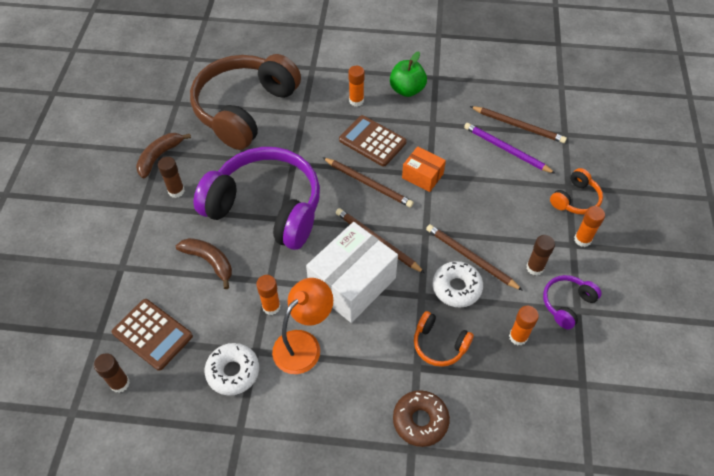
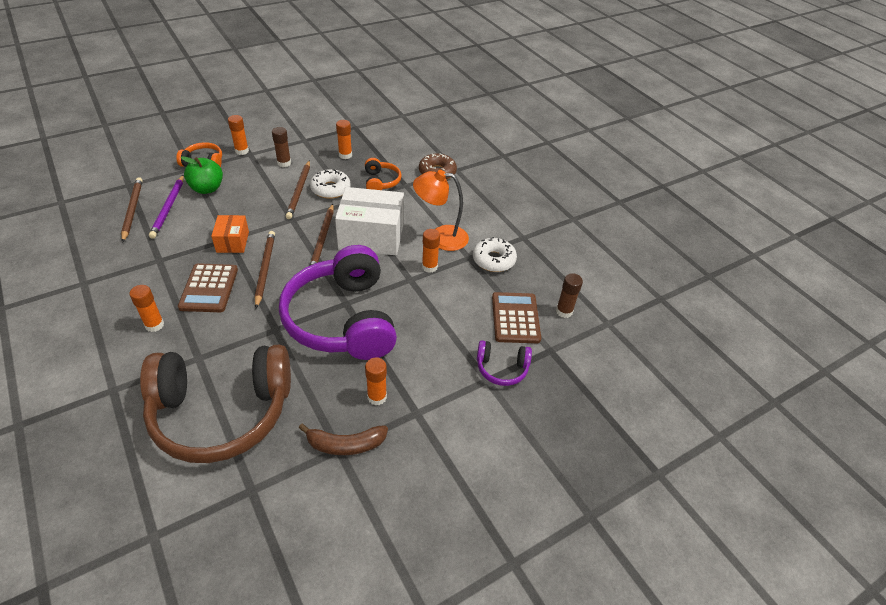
camera: 130 degrees left, 10 degrees down
(176, 191) = (377, 397): brown glue stick -> orange glue stick
(209, 261) = (426, 324): brown banana -> none
(407, 90) = (116, 295): green apple -> green apple (207, 188)
(567, 304) = (303, 144): purple headphones -> purple headphones (502, 368)

